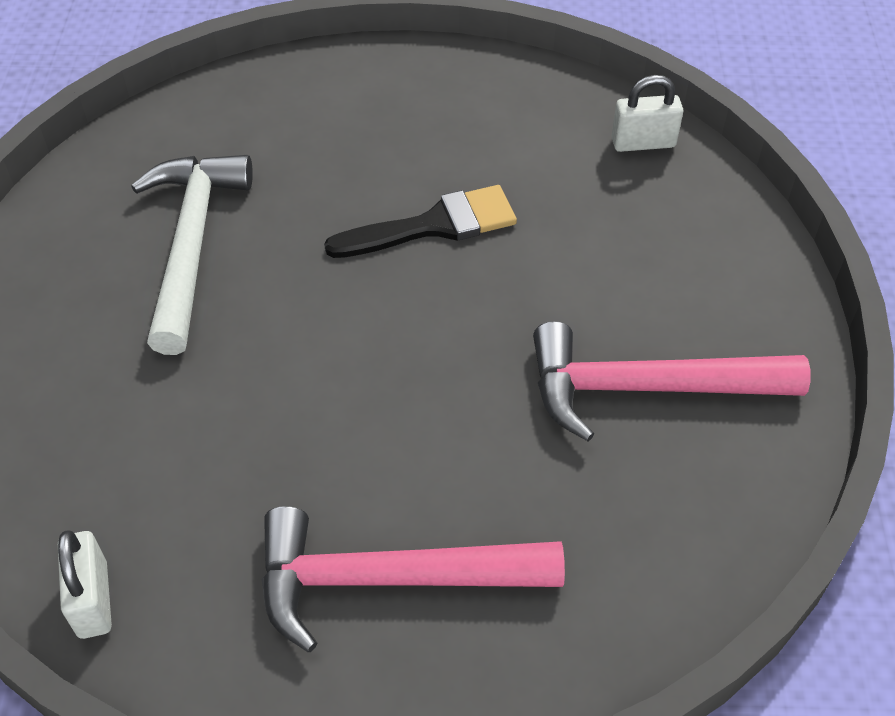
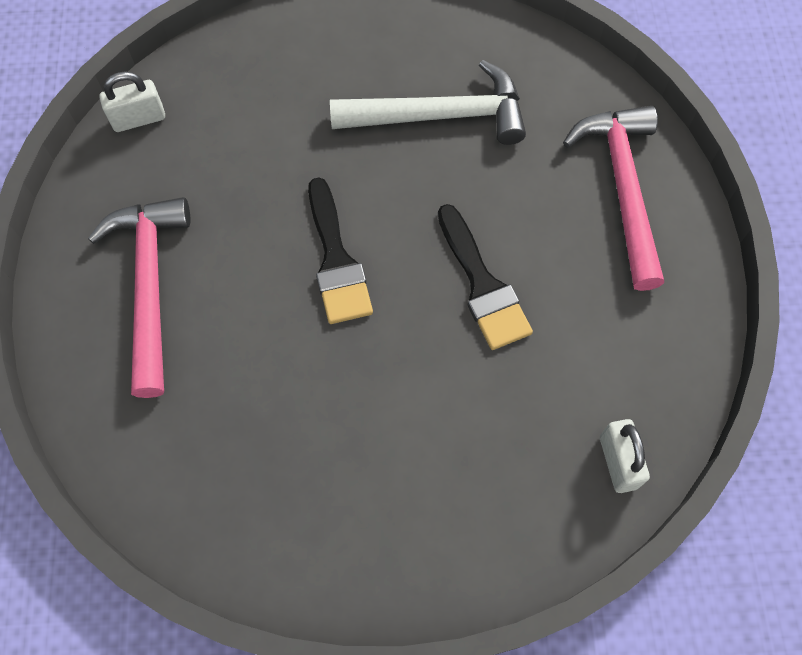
camera: 85 degrees right, 15 degrees up
(381, 360) = (336, 261): none -> black brush
(647, 388) = (320, 462): pink hammer -> pink hammer (622, 189)

